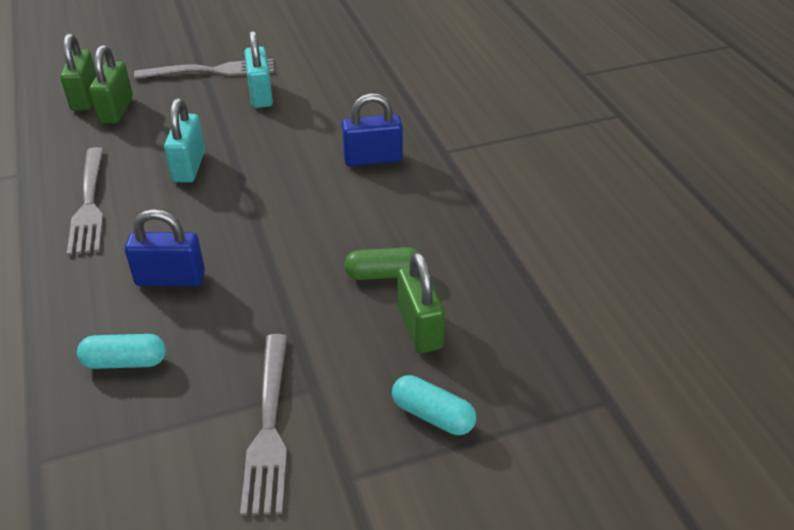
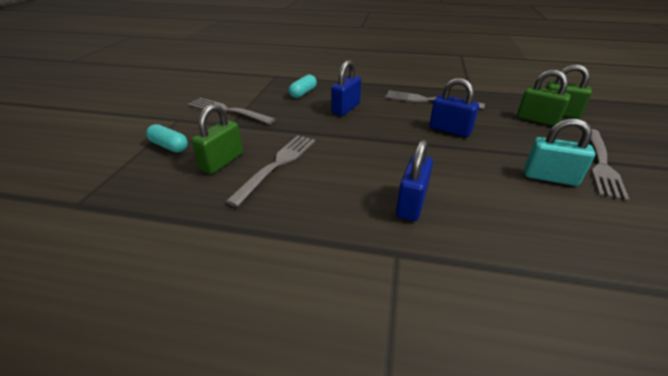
camera: 120 degrees right, 5 degrees down
(189, 166) = (450, 130): turquoise padlock -> blue padlock
(383, 274) = (277, 164): green capsule -> grey fork
(419, 328) = (222, 162): green padlock -> green padlock turned 75 degrees counterclockwise
(433, 415) = (169, 146): turquoise capsule -> turquoise capsule turned 60 degrees clockwise

